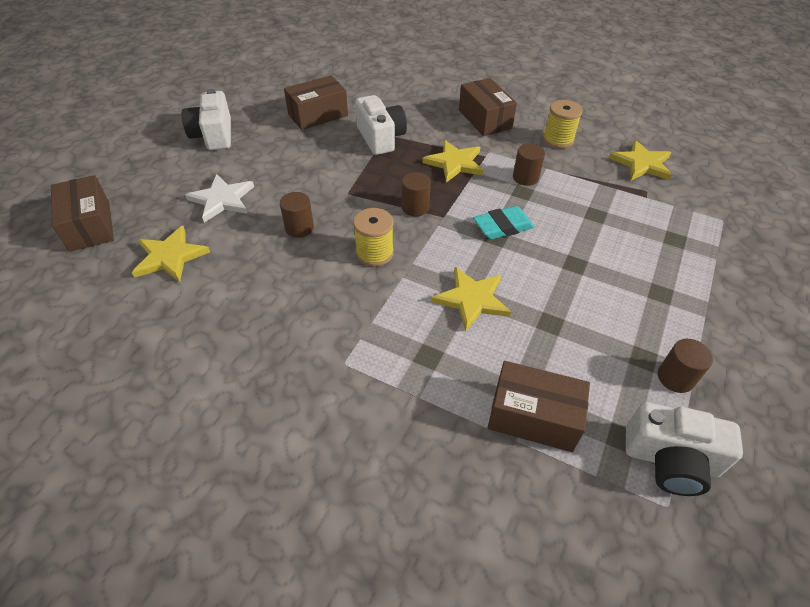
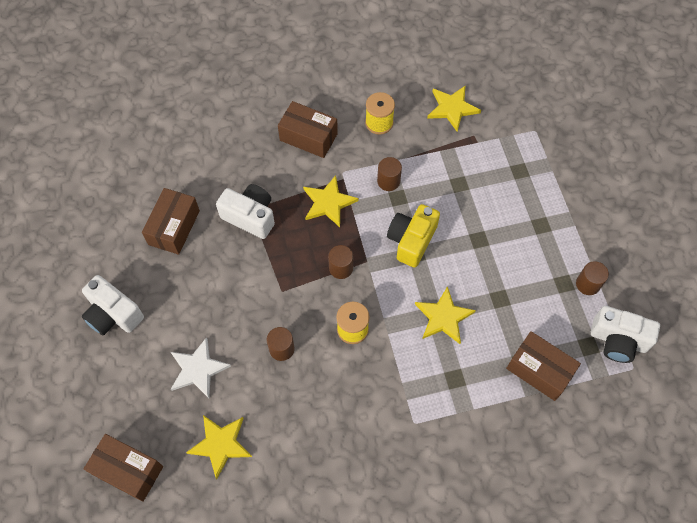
camera: 40 degrees left, 15 degrees up
(503, 226) = (411, 240): turquoise eraser -> yellow camera
(533, 417) = (539, 370): brown box -> brown box turned 60 degrees clockwise
(670, 460) = (618, 340): white camera -> white camera turned 45 degrees clockwise

